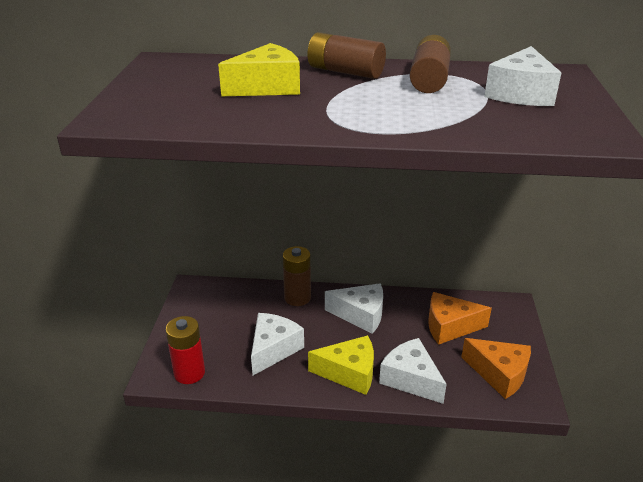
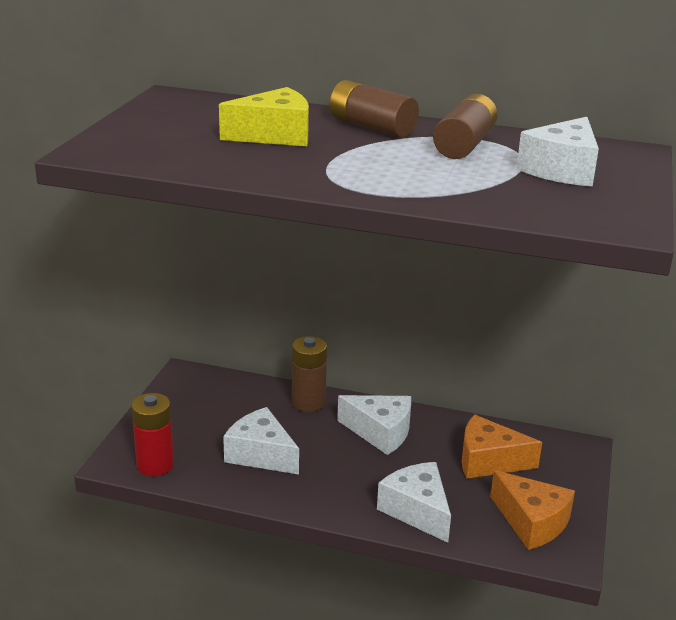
camera: 10 degrees right, 5 degrees down
(273, 349) = (261, 454): white cheese -> white cheese turned 90 degrees counterclockwise
(349, 373) = (344, 493): yellow cheese -> none

